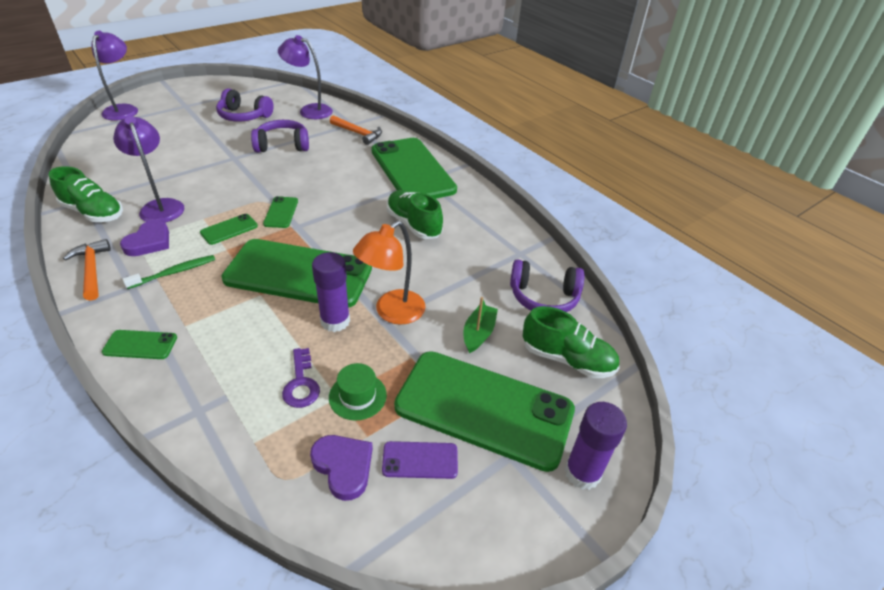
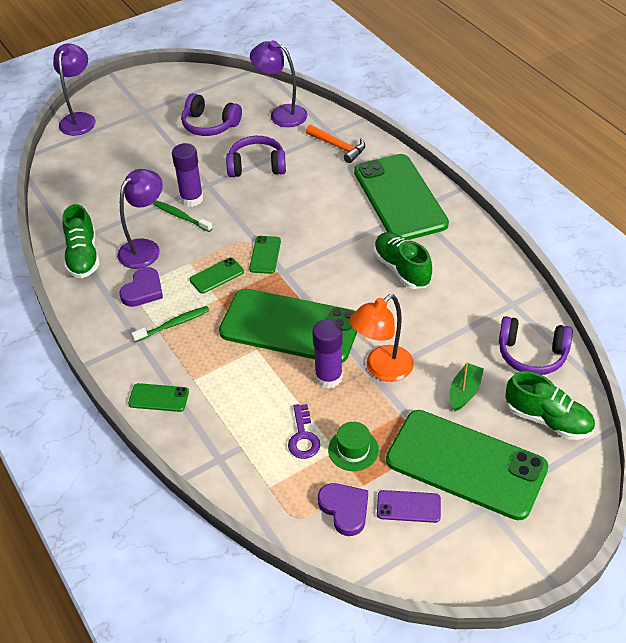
camera: 10 degrees right, 5 degrees up
(92, 270) = (98, 321): orange hammer -> none
(93, 212) = (83, 256): green shoe -> green shoe turned 45 degrees clockwise
(160, 206) = (145, 248): purple lamp -> purple lamp turned 60 degrees clockwise
(203, 181) = (181, 216): none -> green toothbrush
(582, 473) = (548, 522): purple glue stick -> purple glue stick (191, 199)

